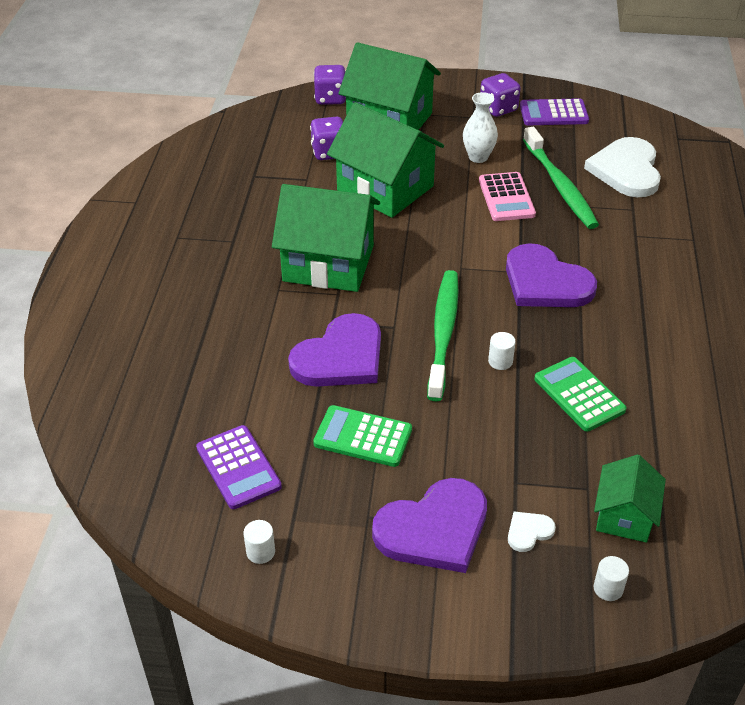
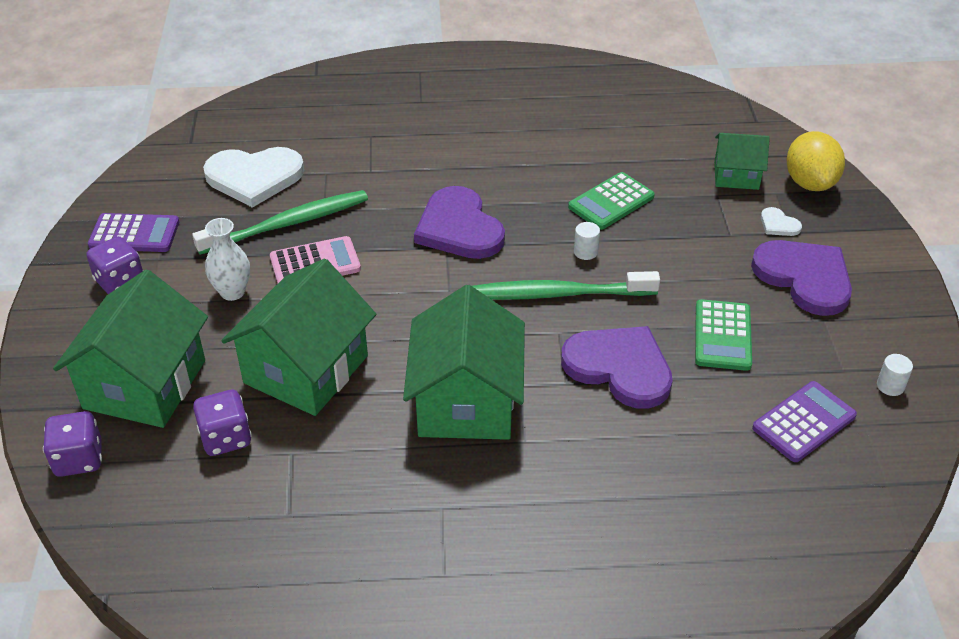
camera: 100 degrees left, 0 degrees up
(545, 282) = (459, 228): purple heart -> purple heart turned 120 degrees clockwise
(553, 113) = (134, 234): purple calculator -> purple calculator turned 75 degrees counterclockwise
(608, 588) = (810, 183): white cylinder -> yellow lemon

